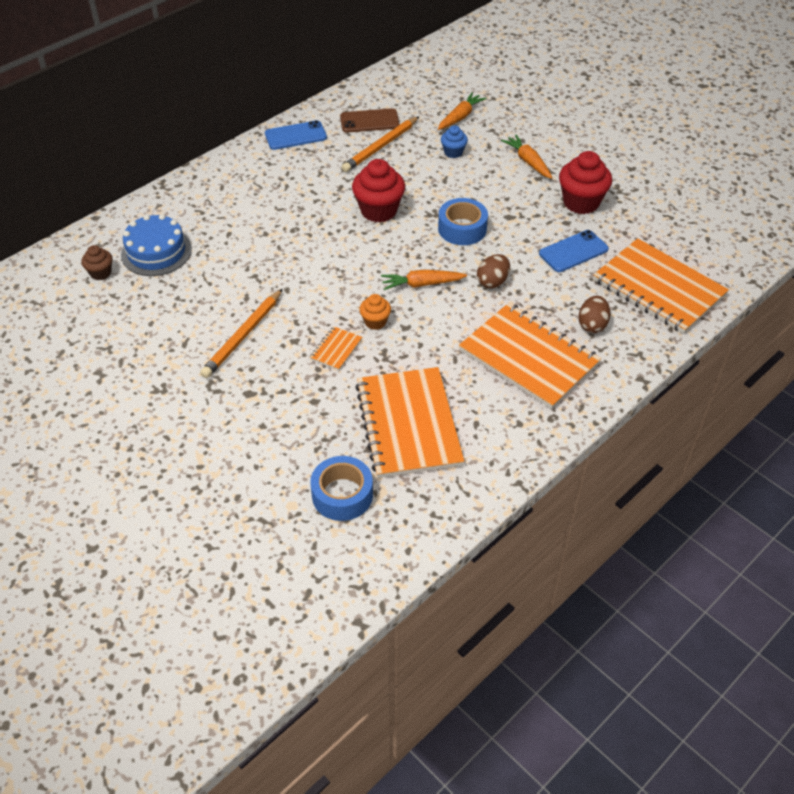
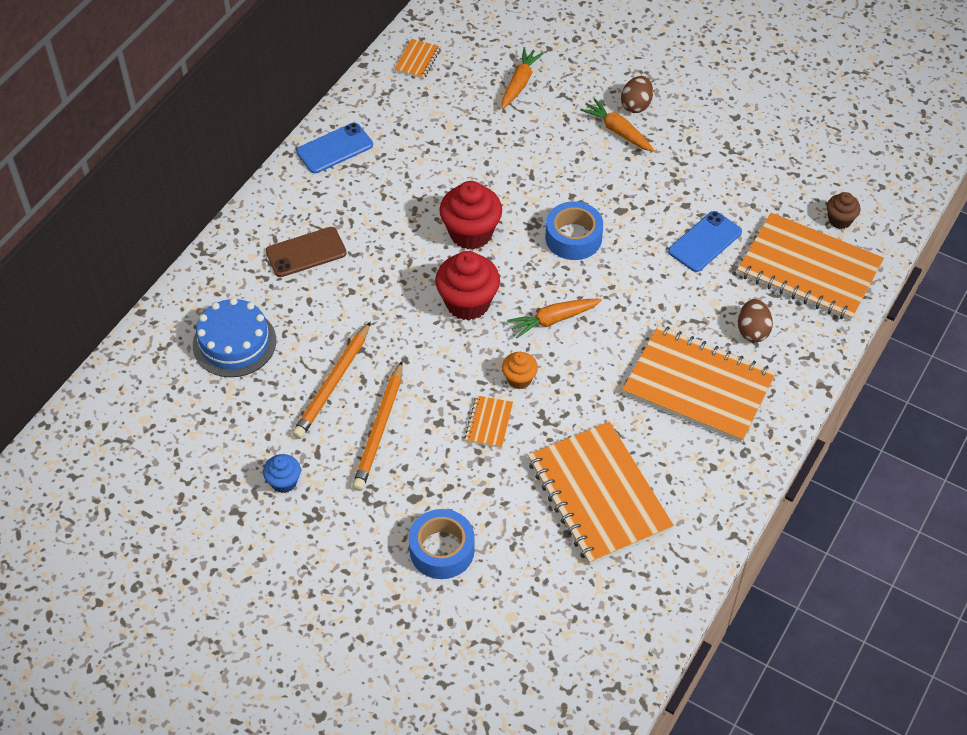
camera: 15 degrees left, 5 degrees up
(100, 273) = (181, 385): brown cupcake -> brown cupcake (840, 220)
(342, 495) = (559, 592): blue tape -> blue tape (442, 550)
(369, 121) = (415, 110): brown phone -> brown phone (306, 252)
(380, 147) = (441, 144): orange pencil -> orange pencil (332, 384)
(385, 89) = (417, 60): none -> orange notebook
(453, 152) = (528, 135): blue cupcake -> blue cupcake (284, 482)
(492, 282) = (629, 300): brown egg -> brown egg (636, 105)
(581, 202) = (694, 175): red cupcake -> red cupcake (467, 303)

